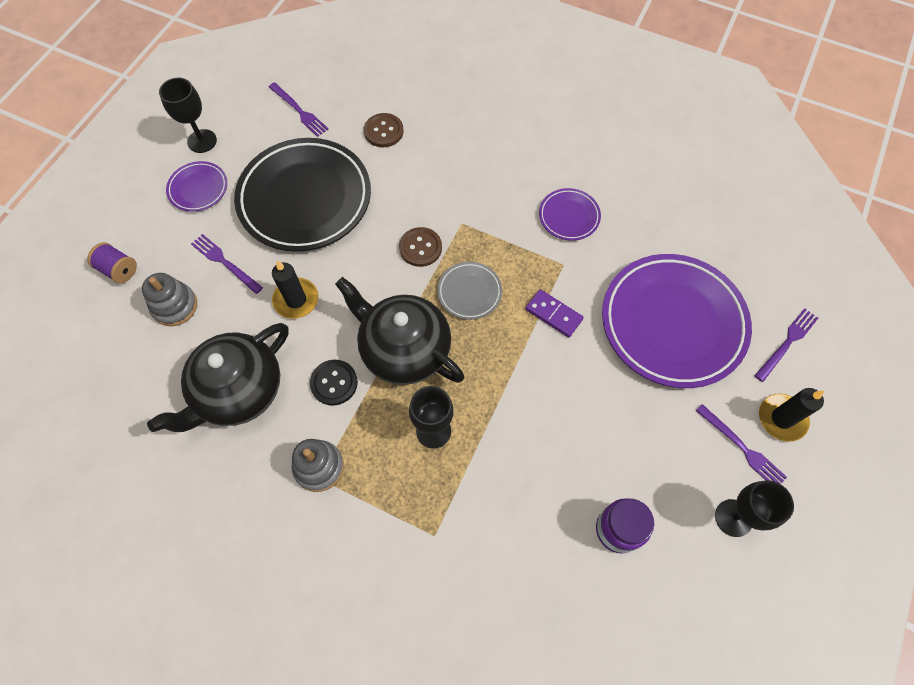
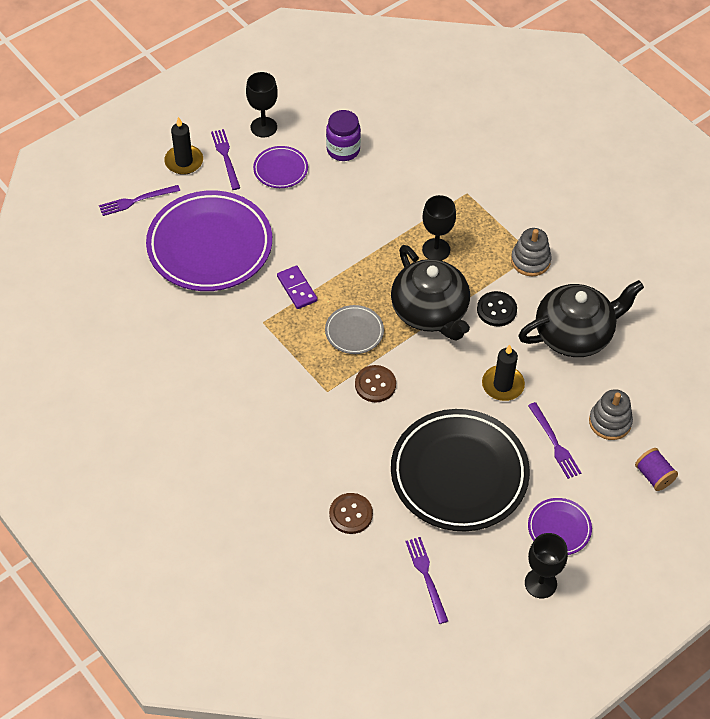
camera: 155 degrees left, 10 degrees down
(569, 216) = (230, 358): purple plate -> purple plate (280, 170)

